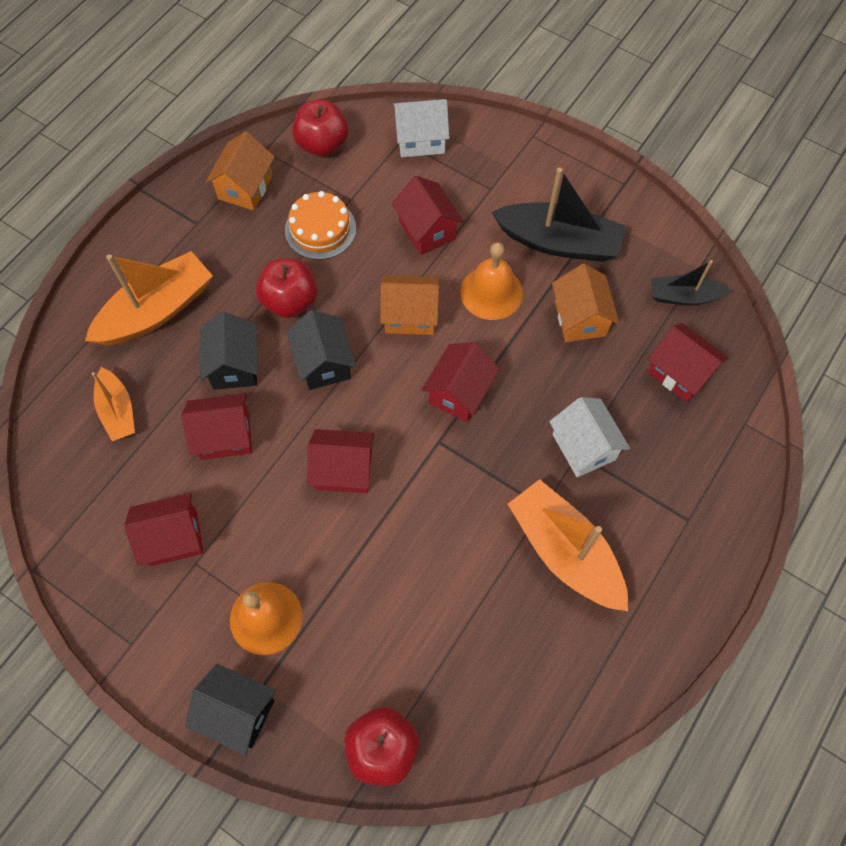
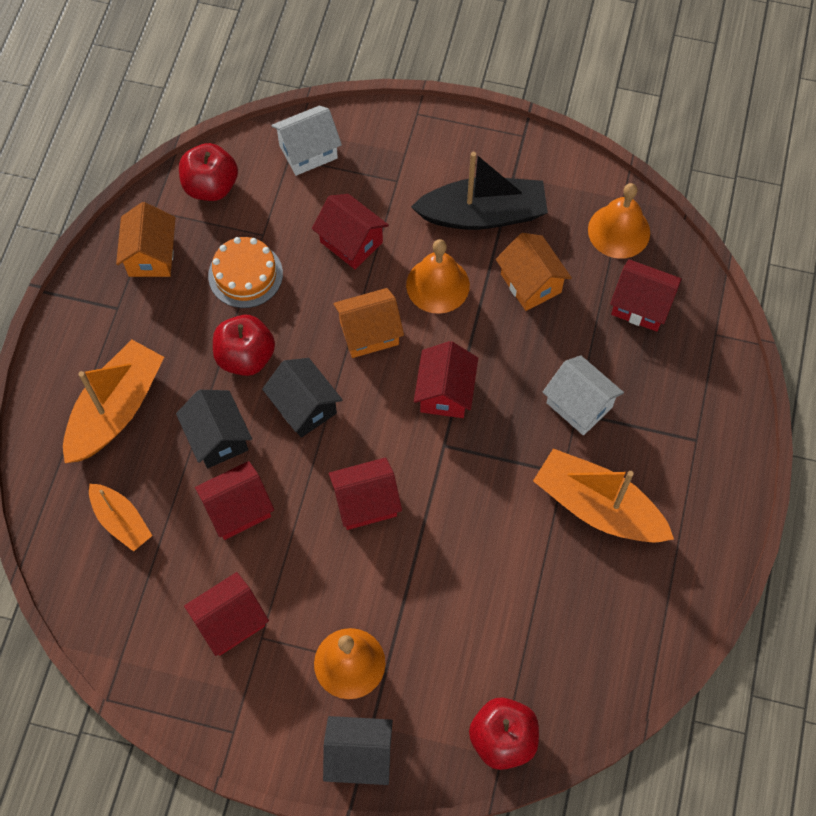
camera: 20 degrees left, 0 degrees up
(684, 296) = (619, 231): black boat -> orange bell

